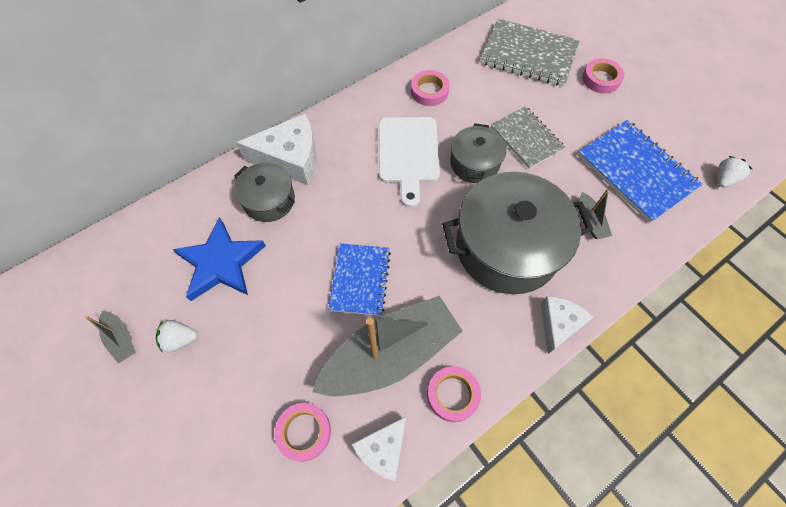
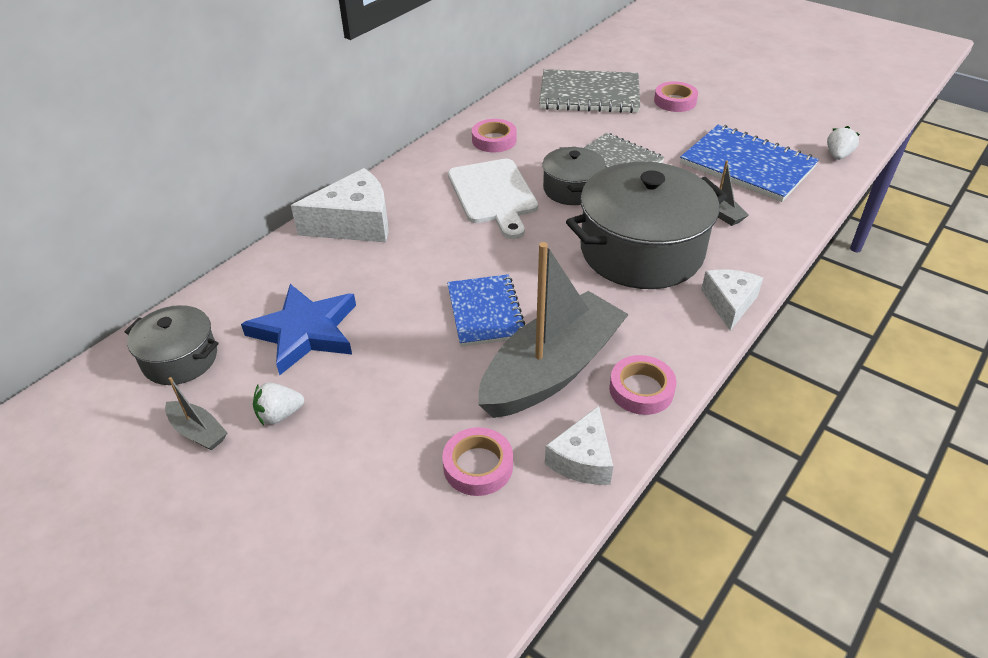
camera: 15 degrees left, 20 degrees down
(269, 200) = (343, 264): grey pot -> grey pot (180, 359)

